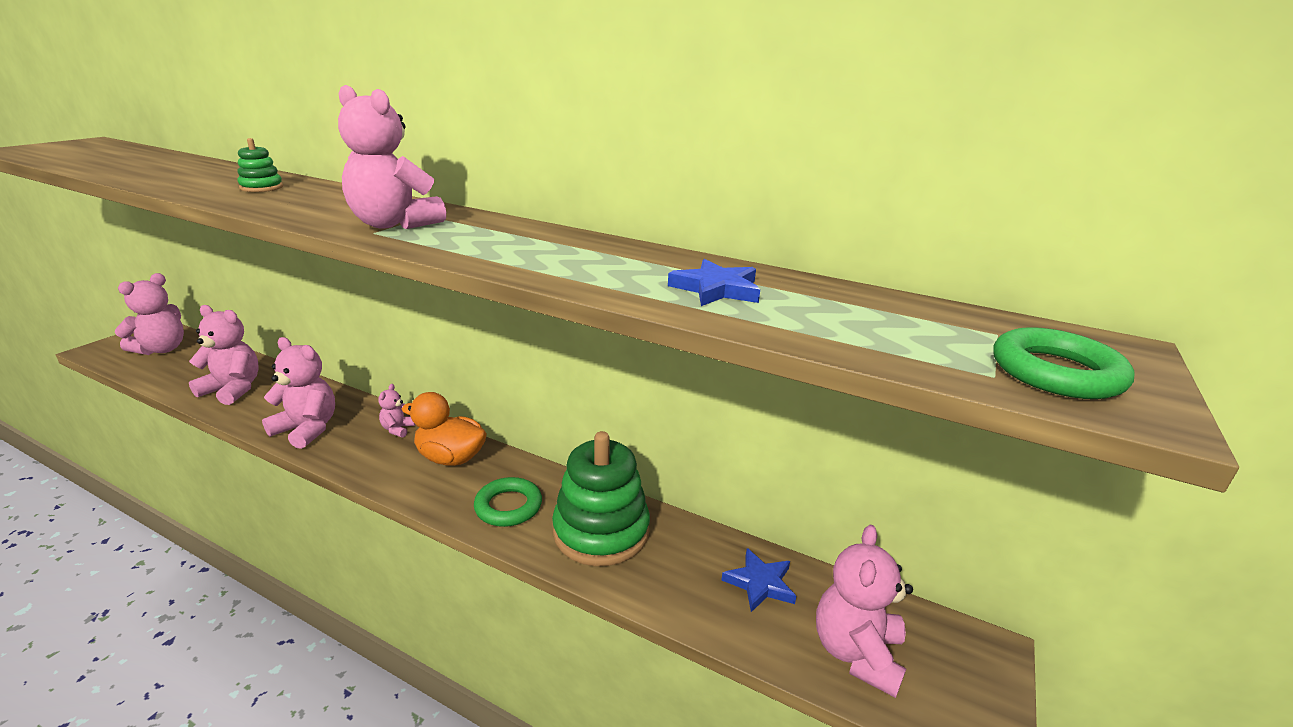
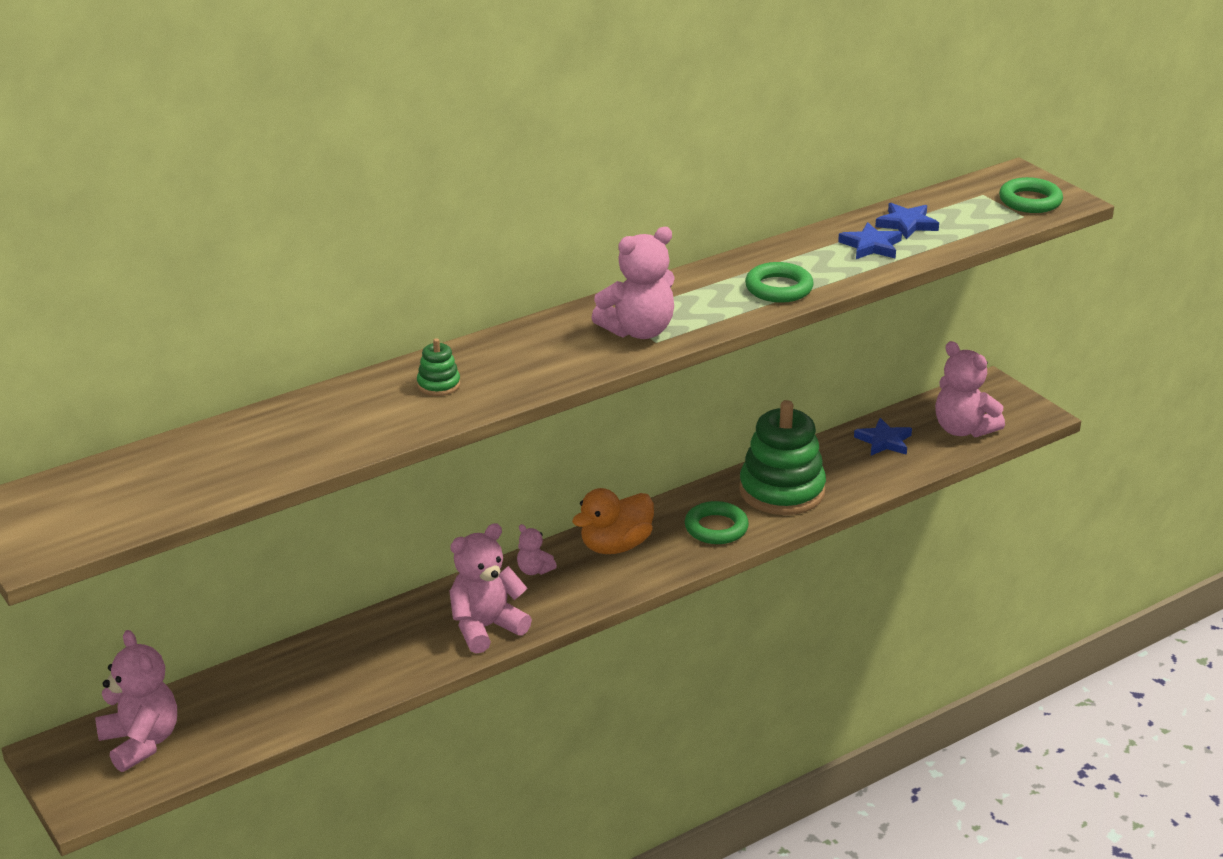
camera: 60 degrees left, 5 degrees up
(233, 390) = (336, 678): pink teddy bear -> none
(543, 261) = (779, 288): none -> green ring
(811, 299) = (906, 224): none -> blue star

